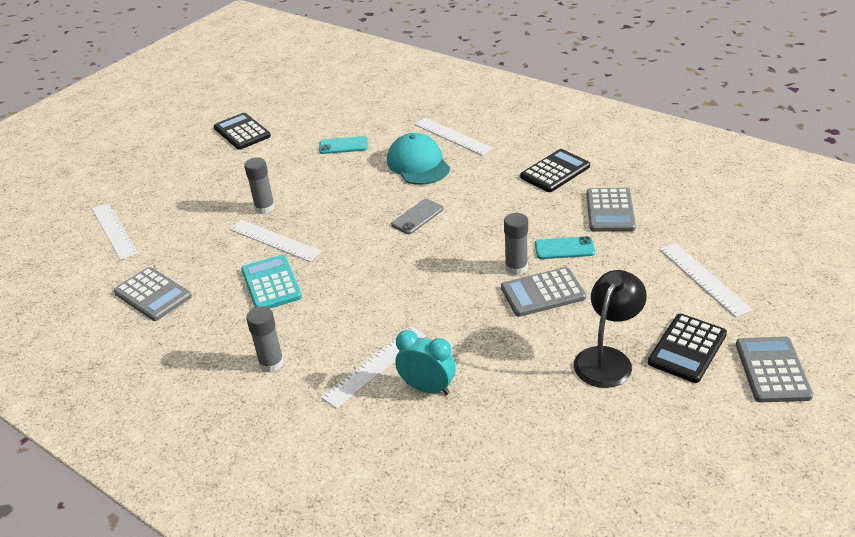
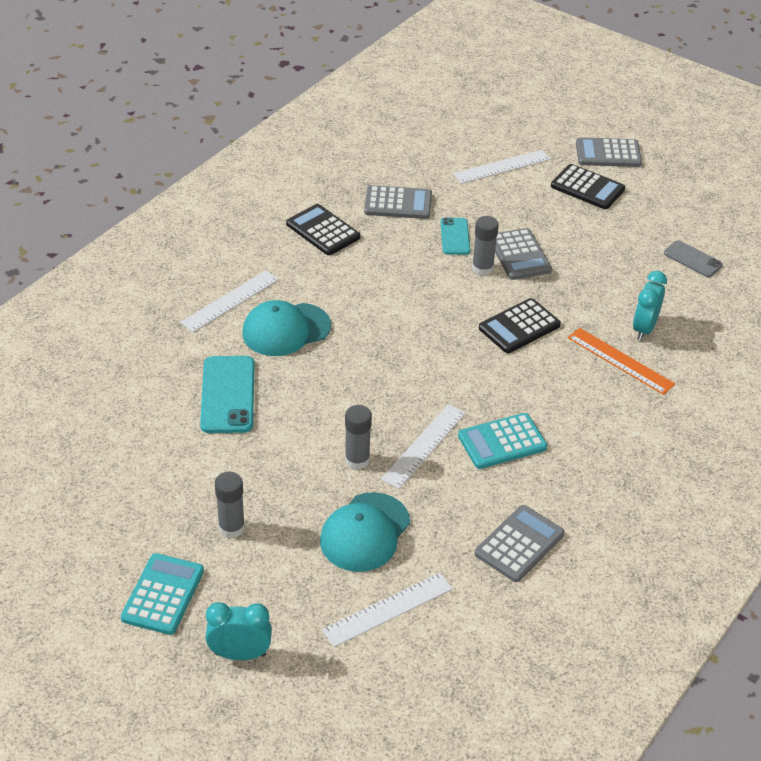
camera: 95 degrees left, 5 degrees up
(103, 173) = (240, 654): none -> turquoise clock
(162, 141) = (163, 594): none -> turquoise calculator
(189, 216) = (365, 532): none -> turquoise cap
(242, 132) = (163, 502): black calculator -> black calculator (519, 327)
(271, 363) = (622, 432): grey glue stick -> grey glue stick (231, 527)
(343, 146) = (228, 395): turquoise phone -> turquoise phone, size x1.67
(375, 366) = (620, 360): white ruler -> orange ruler
(417, 217) = (392, 331): grey phone -> grey phone (692, 259)
(607, 358) = (601, 228): black lamp -> none

